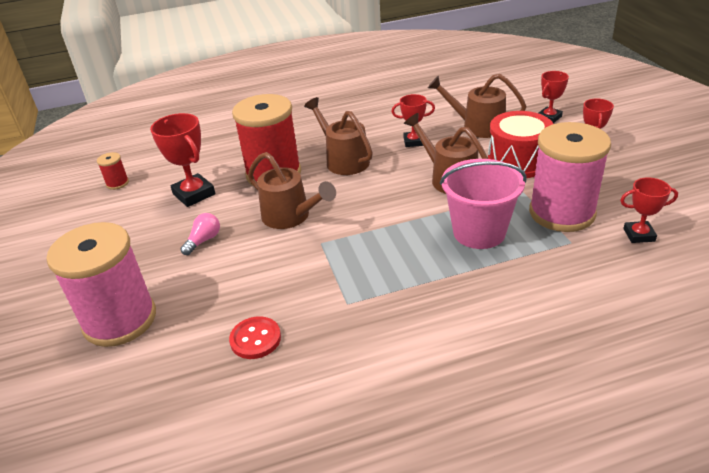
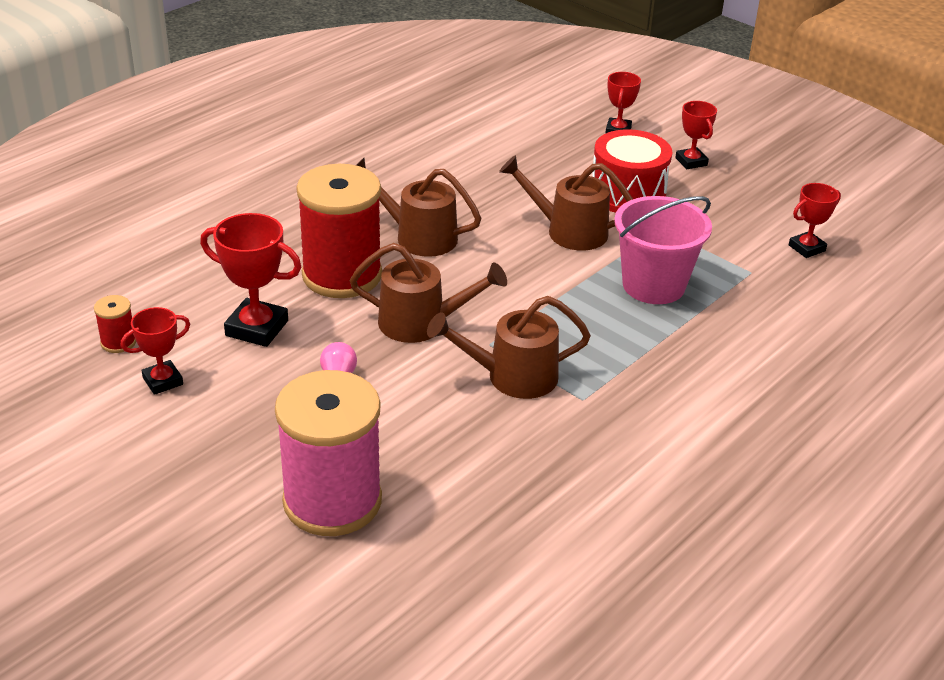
camera: 35 degrees left, 0 degrees up
(255, 339) = (520, 466): red button -> none
(413, 142) = (485, 194): red trophy -> red trophy (163, 381)
(477, 126) = (544, 158): brown watering can -> brown watering can (511, 377)
(561, 213) = (718, 243): pink spool -> none

